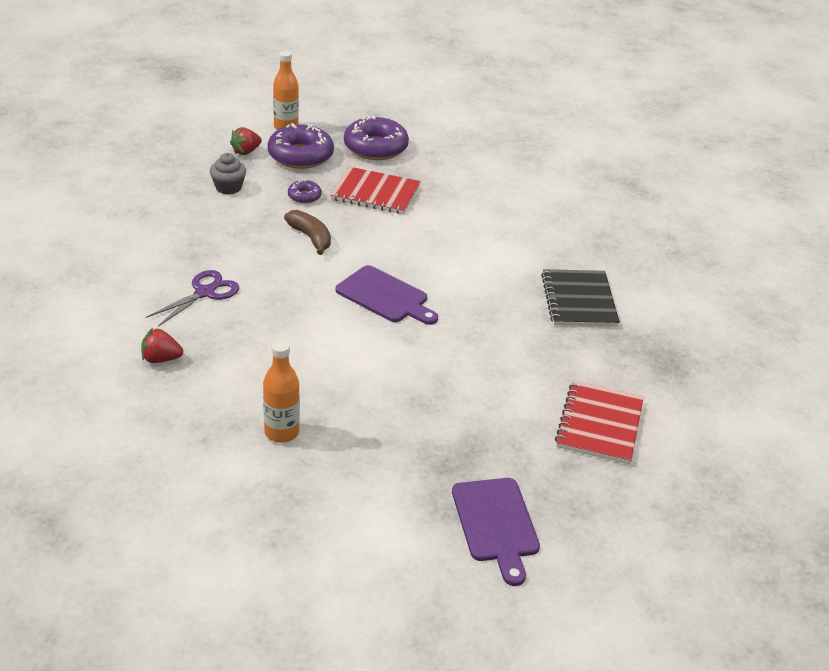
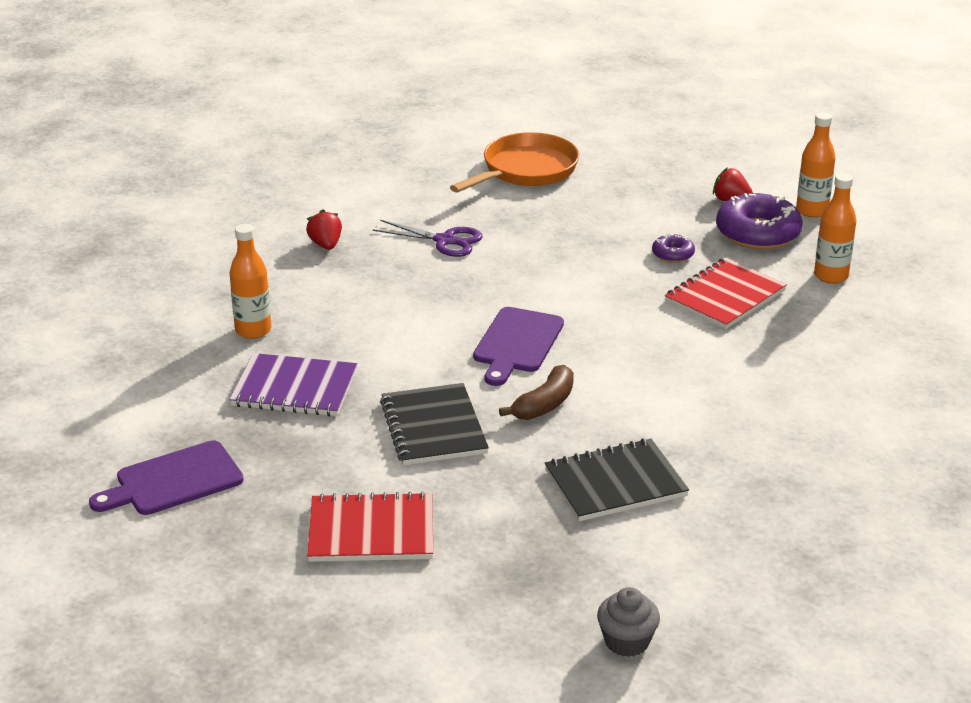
camera: 75 degrees right, 5 degrees down
(120, 224) = (526, 170): none -> orange pan
(228, 187) = (646, 208): grey cupcake -> grey cupcake (626, 641)
(310, 238) = (593, 276): brown banana -> brown banana (544, 404)
(375, 147) = (831, 276): purple donut -> orange bottle
(375, 193) = (725, 296): red notebook -> red notebook turned 45 degrees clockwise
(388, 425) = (294, 388): none -> purple notebook
(479, 363) = (433, 427): none -> black notebook

